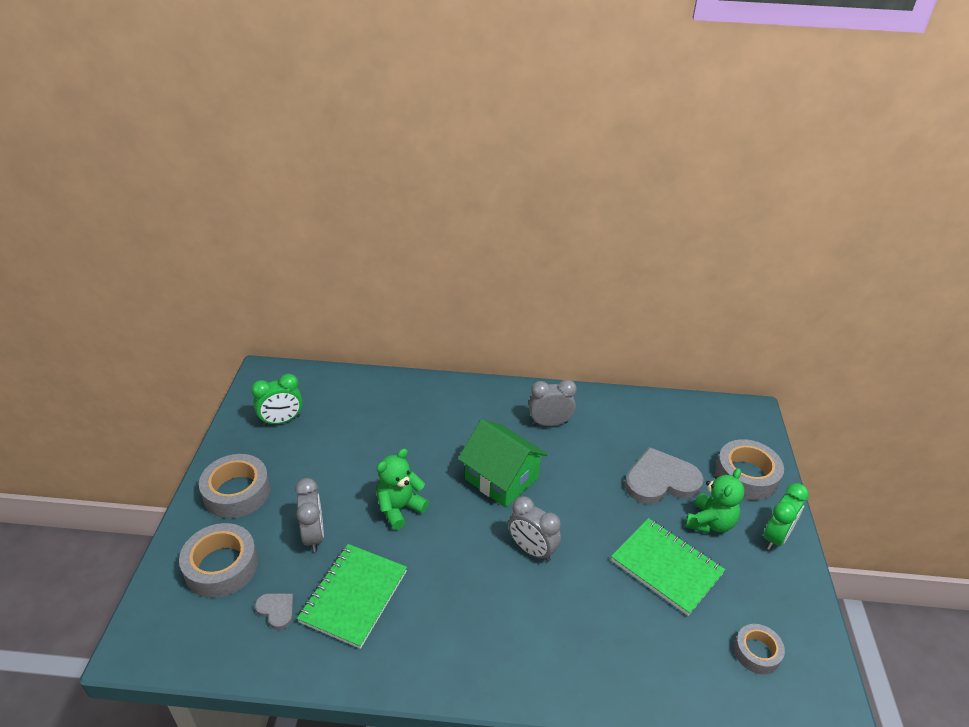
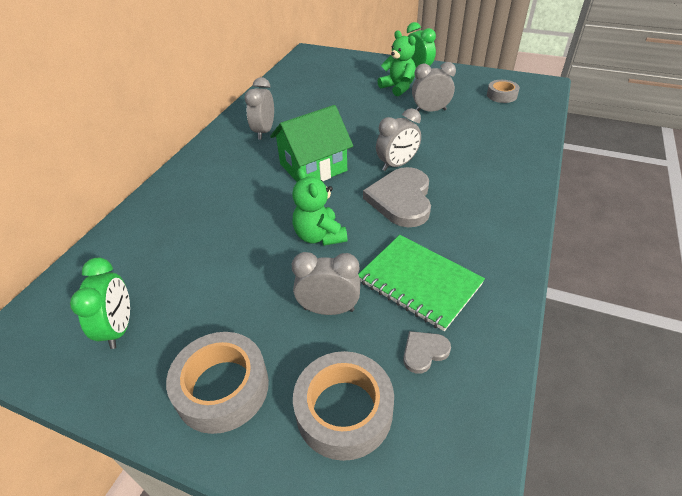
camera: 70 degrees left, 5 degrees up
(661, 480) = (352, 96): grey heart -> grey heart (401, 199)
(666, 567) = (430, 111): green notebook -> grey clock
(746, 476) = (364, 67): grey tape -> none

